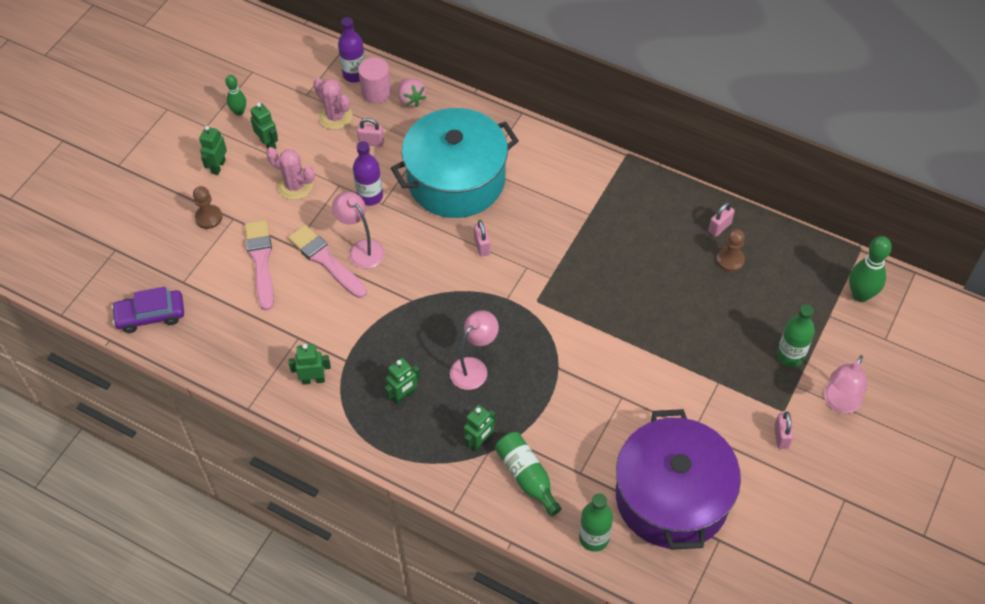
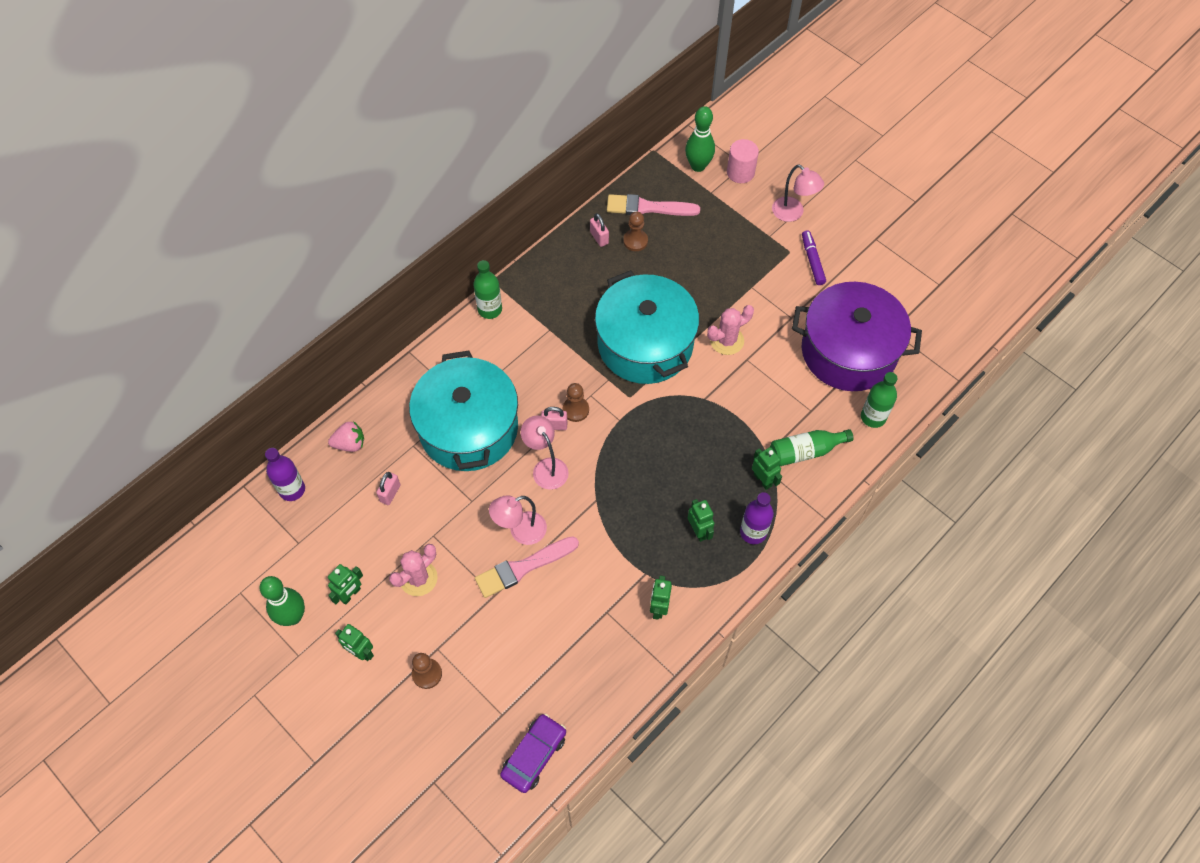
camera: 75 degrees left, 5 degrees up
(151, 315) = (534, 755): purple car -> purple car turned 150 degrees counterclockwise
(239, 112) = (293, 616): green bowling pin -> green bowling pin, size x1.65
(261, 261) = (502, 630): pink brush -> pink brush (647, 207)
(268, 144) = (350, 594): green robot -> green robot turned 150 degrees clockwise
(335, 117) = (342, 520): pink cactus -> pink cactus (727, 340)
(370, 196) = (459, 509): purple bottle -> purple bottle (753, 532)
(376, 92) = (326, 474): pink cylinder -> pink cylinder (740, 172)
(474, 367) = (685, 465): pink lamp -> pink lamp (546, 467)
(505, 259) = (575, 410): none -> brown pawn
(604, 299) = (645, 344): none -> turquoise pot
(781, 436) = (812, 261): pink padlock -> purple marker
(790, 355) = (740, 230): green bottle -> green bottle (490, 309)

